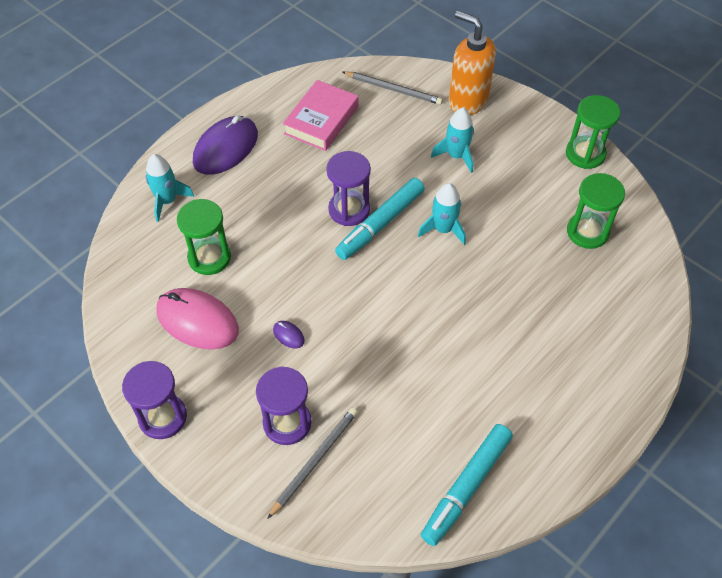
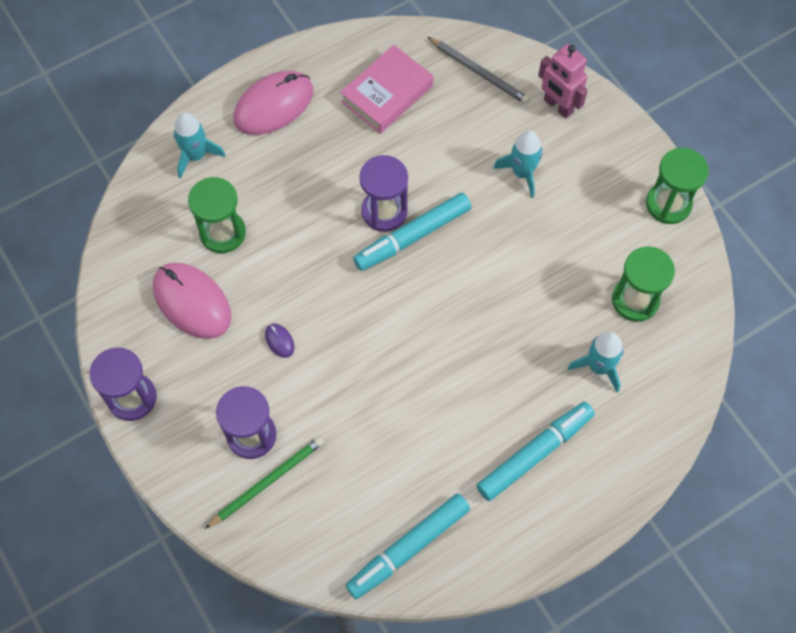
camera: 15 degrees right, 10 degrees up
(226, 148) = (274, 105): purple mouse -> pink mouse
(315, 461) = (267, 482): grey pencil -> green pencil
(443, 229) = (478, 259): turquoise rocket -> turquoise rocket (598, 367)
(467, 101) = (558, 106): orange soap dispenser -> pink robot
(550, 375) = (535, 453): none -> turquoise marker

